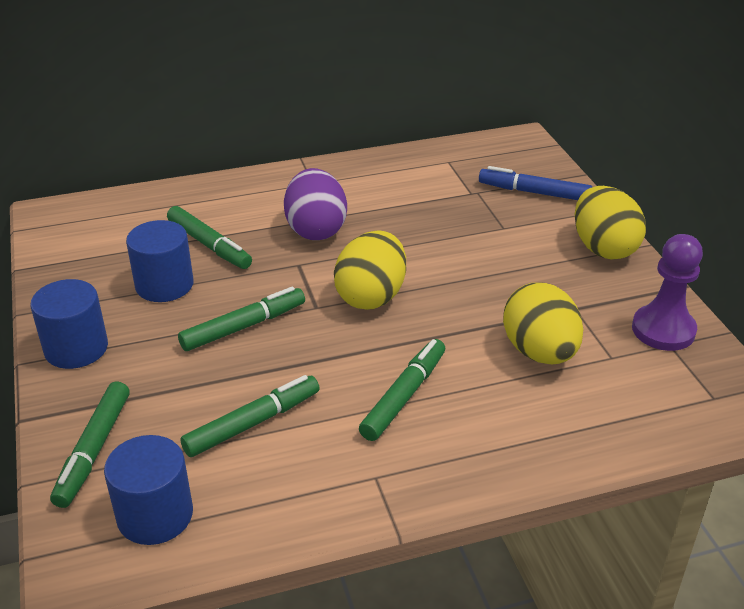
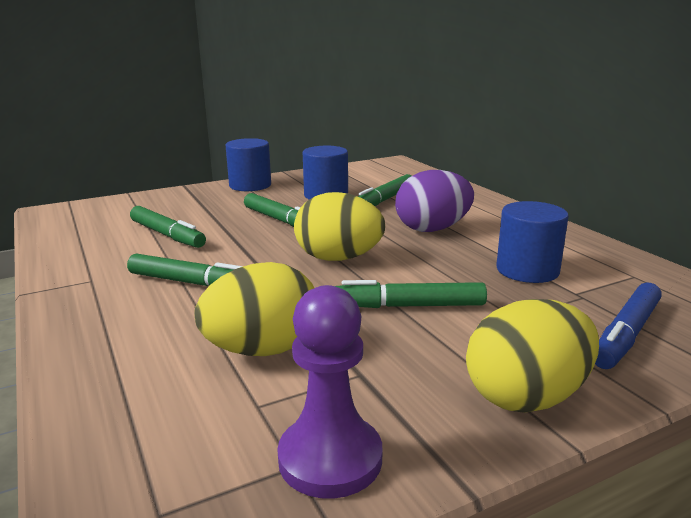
camera: 80 degrees right, 15 degrees down
(93, 450) = (151, 201): green marker -> green marker (408, 306)
(155, 515) = (86, 221): blue cylinder -> blue cylinder (527, 270)
(534, 192) = (626, 334): blue marker -> blue marker turned 150 degrees counterclockwise

